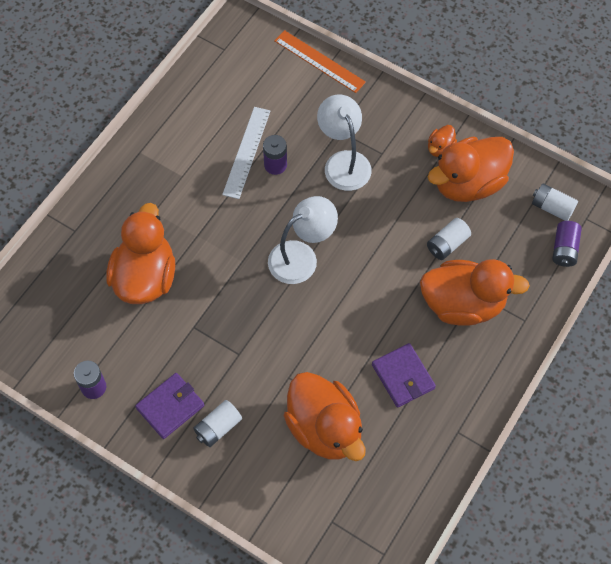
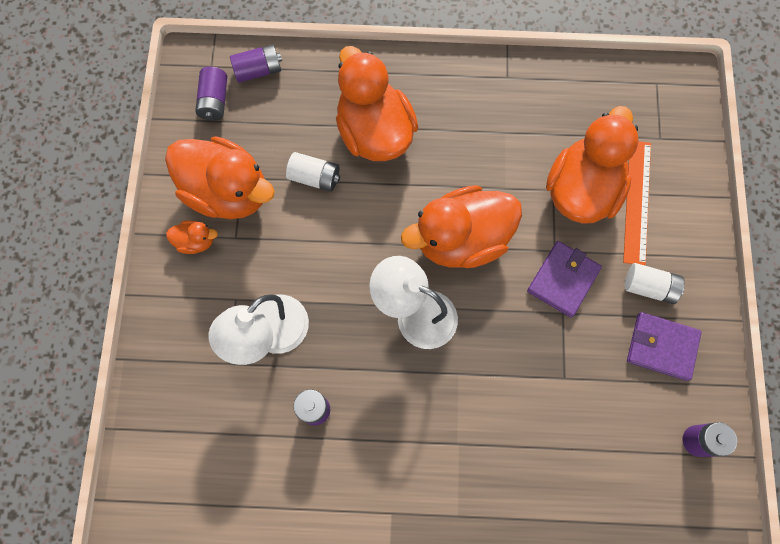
camera: 120 degrees left, 10 degrees up
(145, 277) = (543, 469): orange duck -> orange duck (461, 239)
(246, 152) = (316, 455): white ruler -> none
(319, 61) = (136, 443): orange ruler -> orange ruler (636, 201)
(403, 376) = (484, 148): purple wallet -> purple wallet (563, 280)
(552, 207) = (214, 101): white battery -> purple battery

